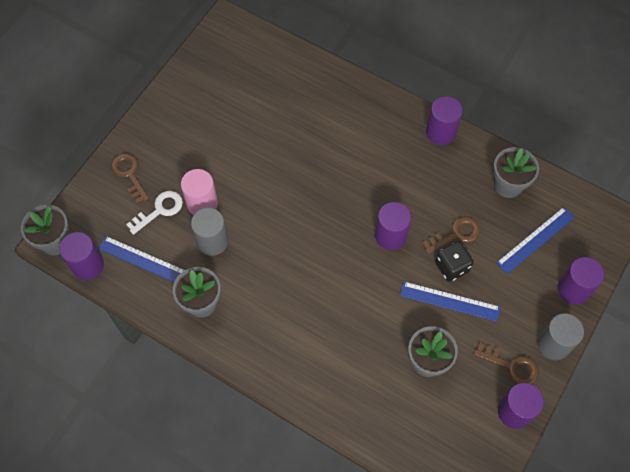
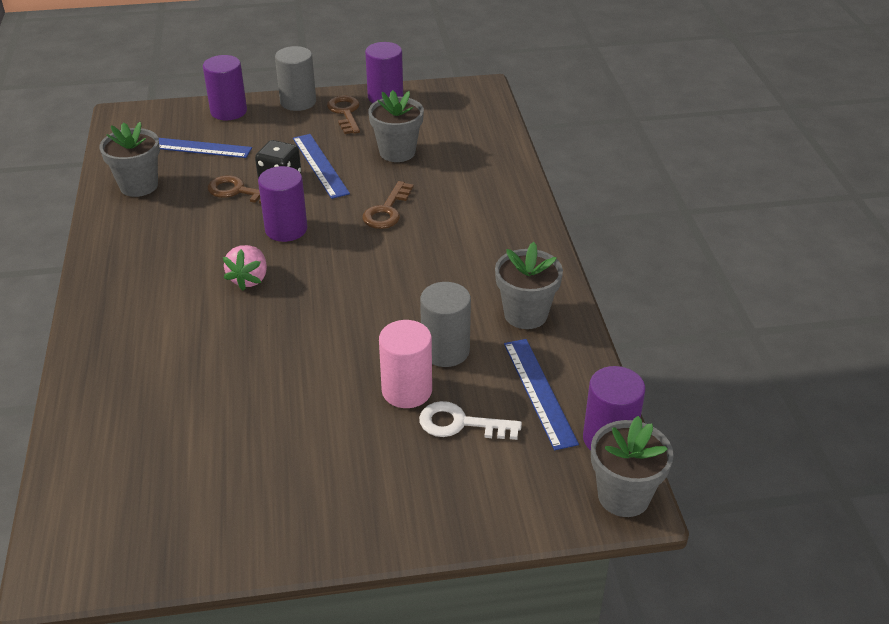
camera: 130 degrees left, 25 degrees down
(129, 174) = (445, 492): brown key -> brown key (387, 211)
(357, 189) = (249, 279): none -> pink strawberry
(440, 132) = (104, 256): purple cylinder -> none

